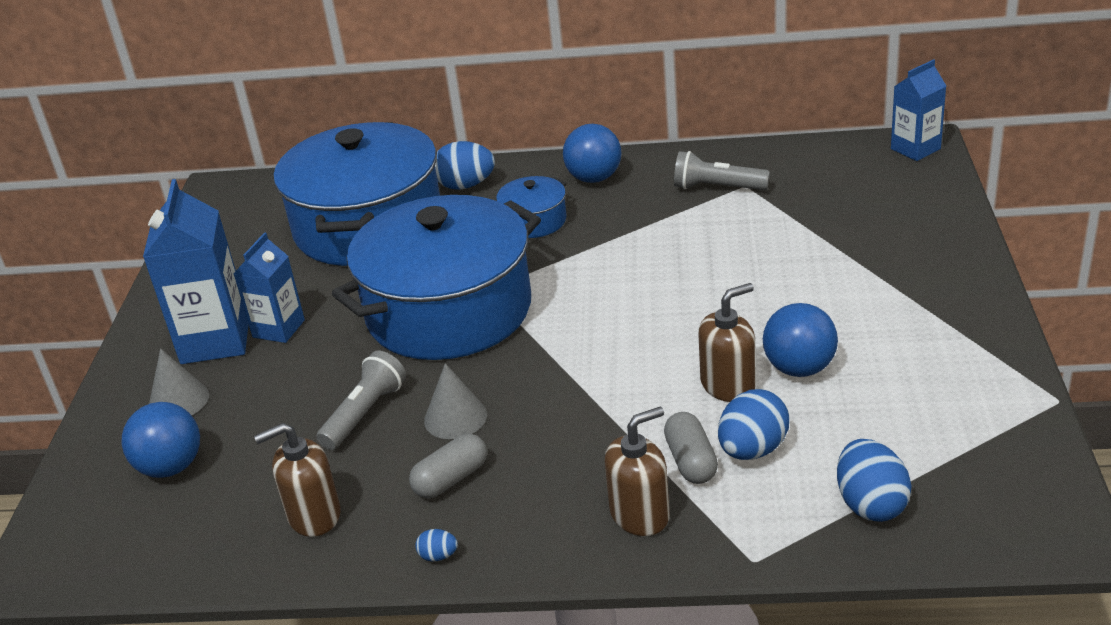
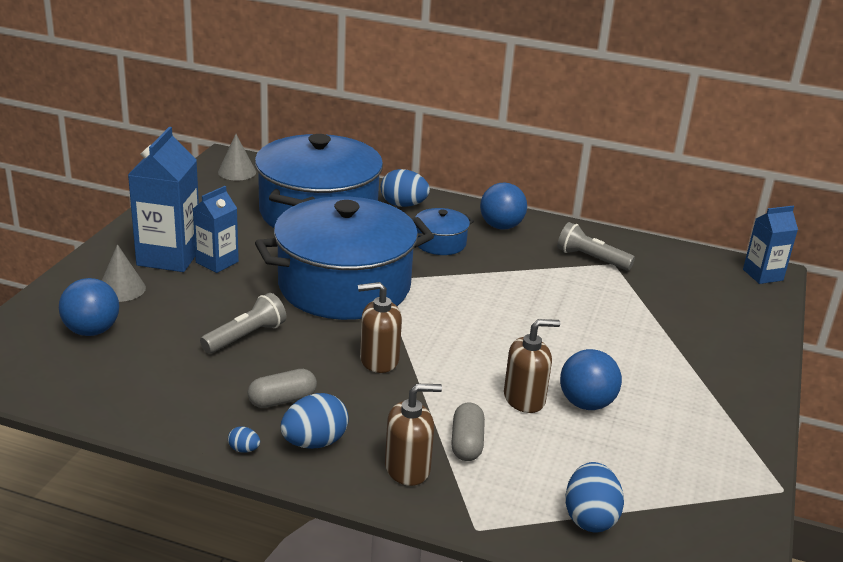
camera: 10 degrees right, 5 degrees down
(314, 515) = (171, 394): brown soap dispenser -> brown soap dispenser (379, 360)
(455, 417) = (309, 359): grey cone -> grey cone (237, 172)
(753, 449) = (518, 450): blue egg -> blue egg (314, 442)

